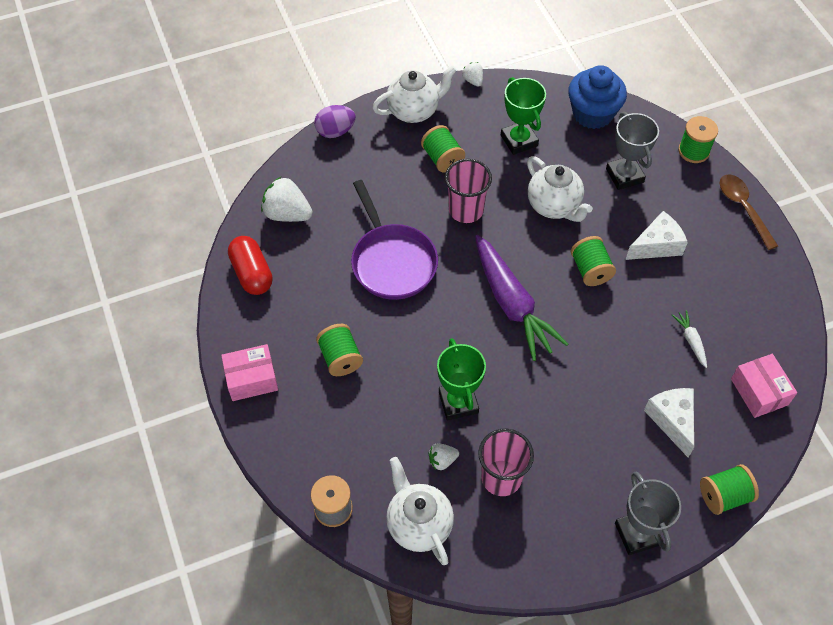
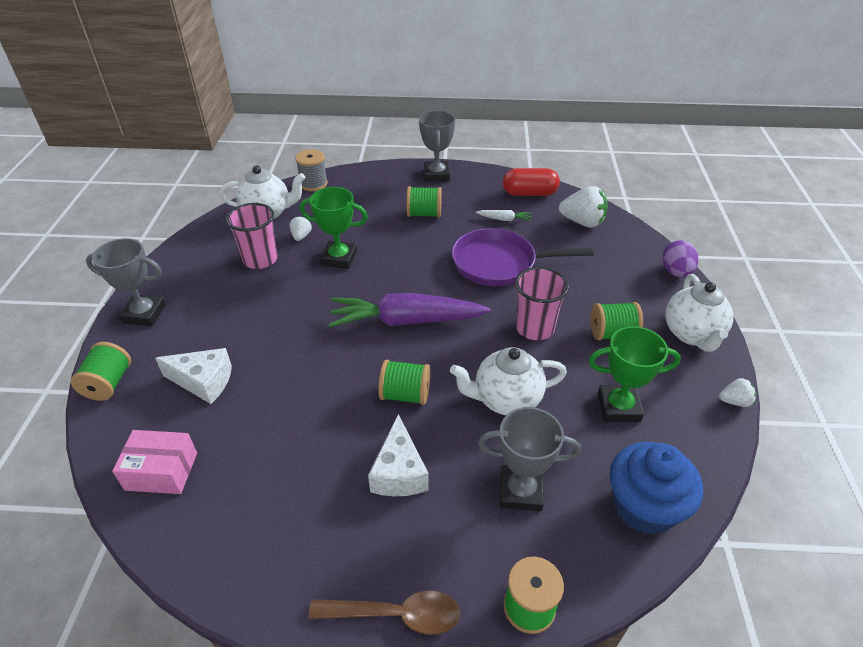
camera: 115 degrees right, 15 degrees down
(251, 379) = (436, 175): pink box -> grey trophy
(287, 214) = (582, 222): white strawberry -> white strawberry turned 60 degrees clockwise
(691, 341) = (264, 440): white carrot -> white carrot (504, 219)

